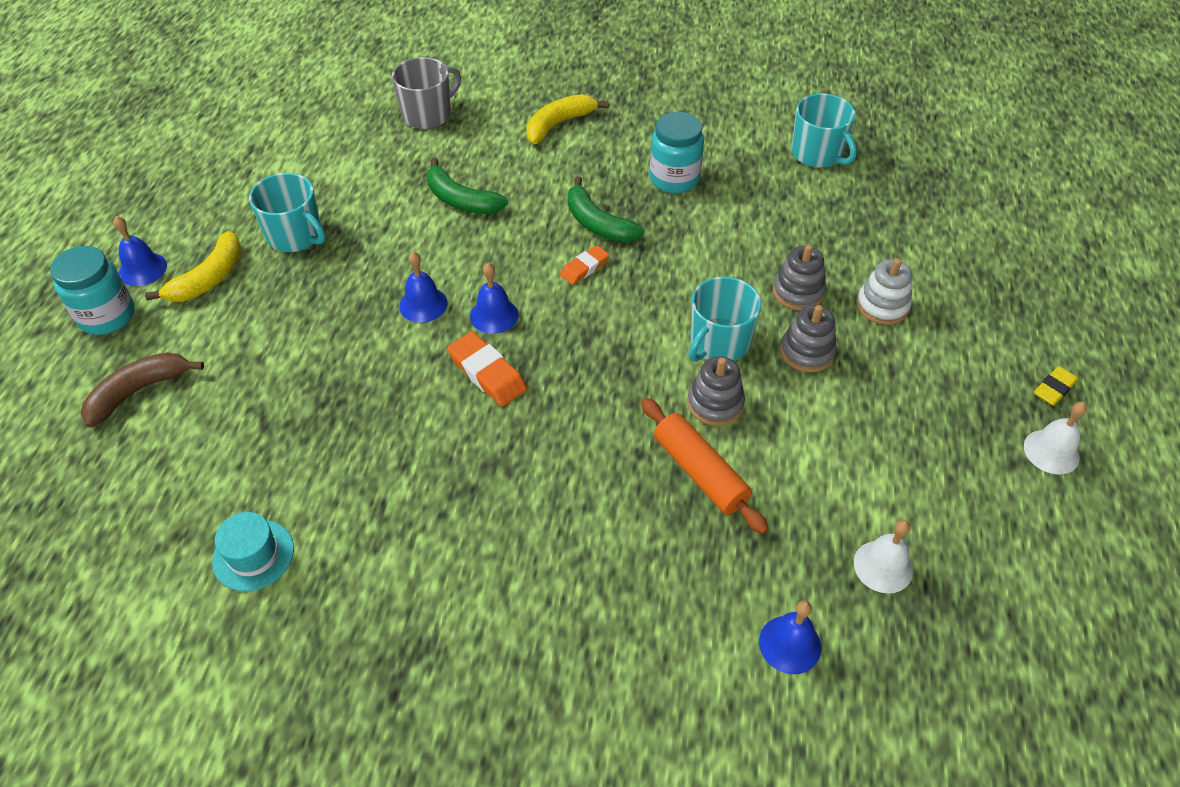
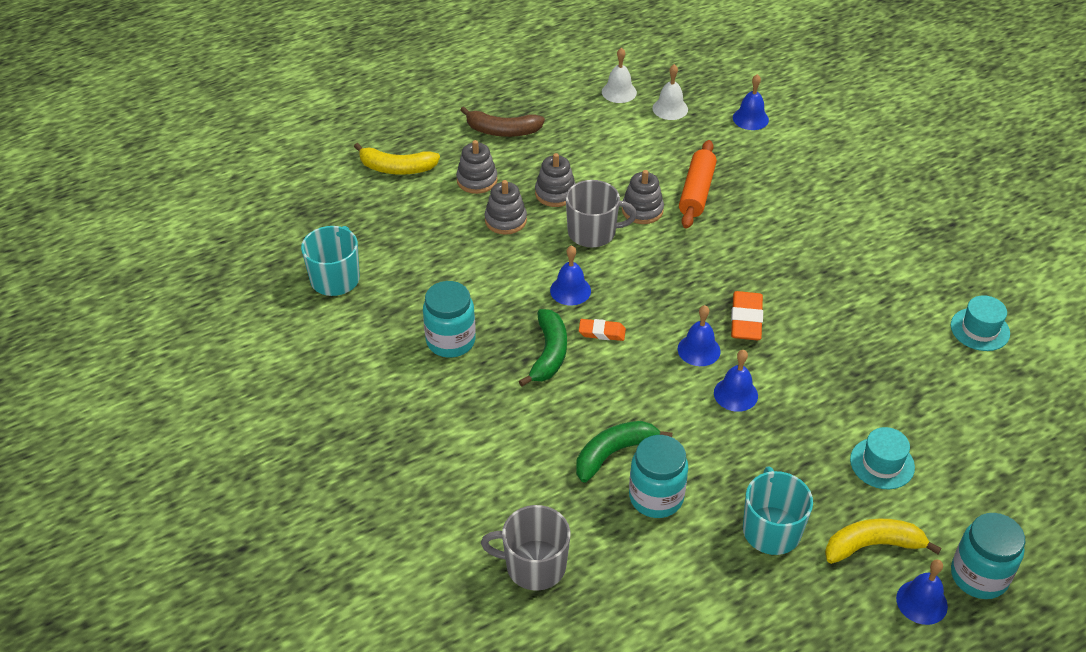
camera: 130 degrees left, 5 degrees down
(138, 391) = (990, 487): brown banana -> brown banana (502, 131)
(250, 342) = (882, 463): none -> turquoise hat
(398, 197) = (656, 497): none -> turquoise jar
(461, 200) = (614, 453): green banana -> green banana turned 120 degrees counterclockwise
(559, 124) = (452, 457): yellow banana -> yellow banana (396, 168)
(656, 279) = (570, 290): none -> blue bell
(718, 343) = (593, 232): turquoise mug -> grey mug
(882, 306) = (477, 180): white stacking toy -> grey stacking toy
(1051, 451) = (524, 83): white bell -> white bell (619, 92)
(1054, 388) = (473, 95): yellow eraser -> none

